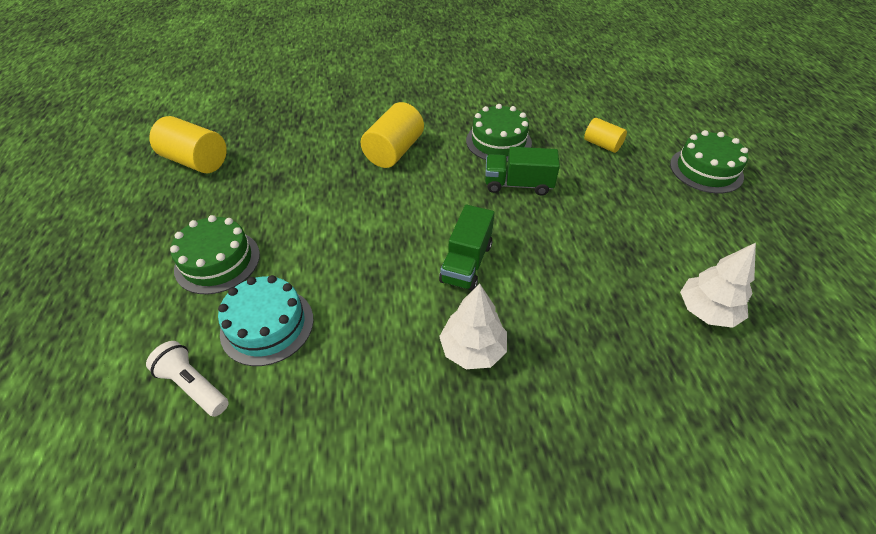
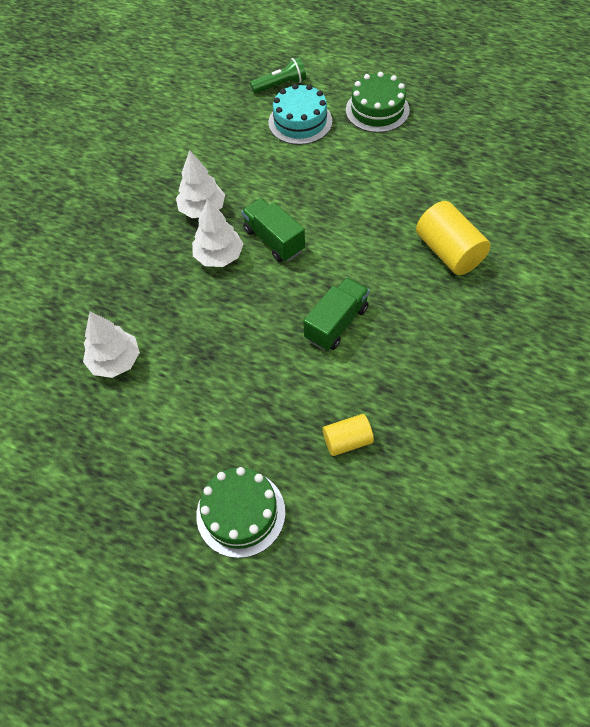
camera: 125 degrees right, 10 degrees up
(193, 385) = (280, 85): white flashlight -> green flashlight
(196, 161) = (515, 117): yellow cylinder -> none
(498, 141) = (413, 345): green cake -> none
(521, 296) = (219, 256): none -> white tree

